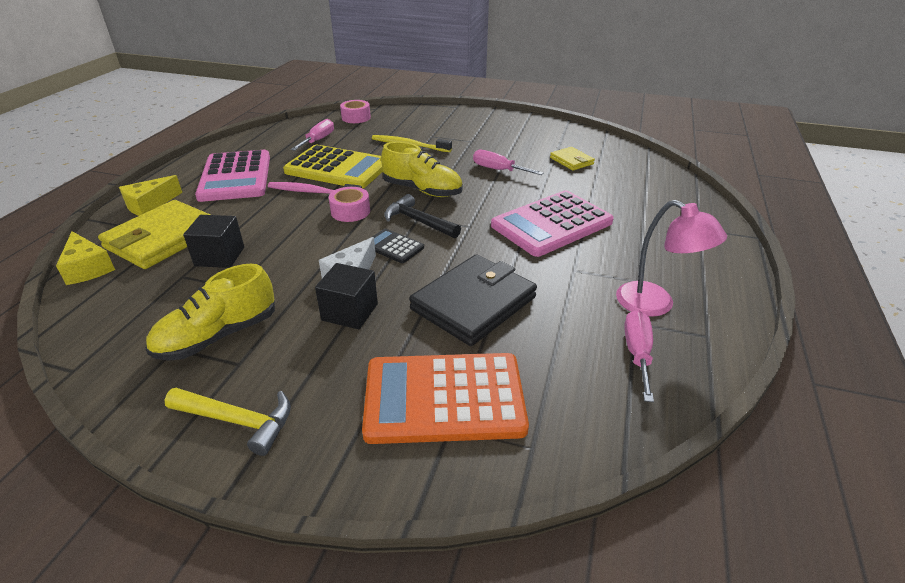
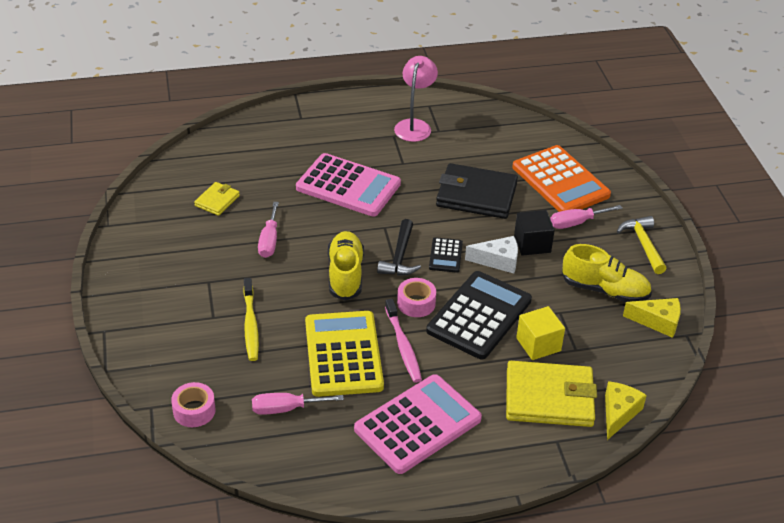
camera: 120 degrees left, 5 degrees up
(149, 205) = (515, 452): yellow cheese -> yellow cheese (657, 322)
(219, 256) = (538, 344): black cube -> yellow cube
(296, 237) = (479, 315): none -> black calculator
(637, 353) = (466, 126): pink screwdriver -> pink screwdriver (576, 223)

